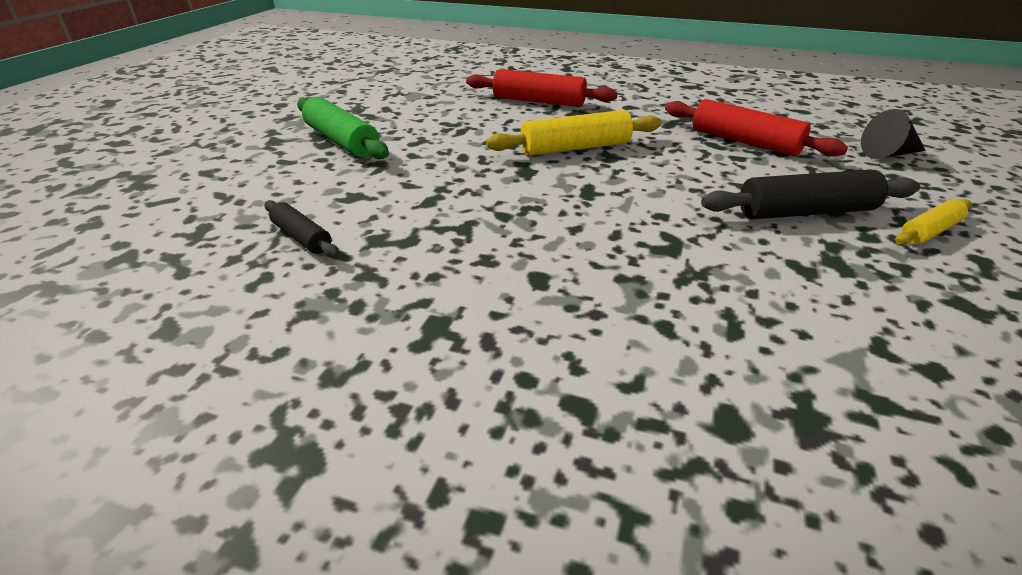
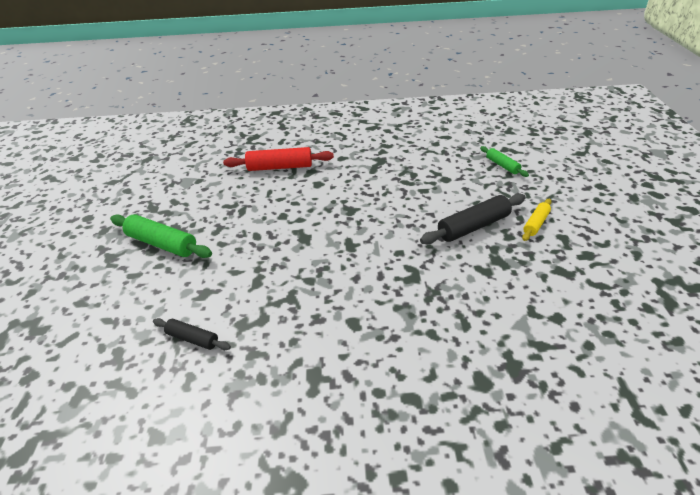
camera: 20 degrees left, 5 degrees up
(575, 148) = (325, 208): yellow rolling pin -> none
(744, 142) = (423, 175): red rolling pin -> none
(888, 154) = (502, 165): black cone -> green rolling pin

